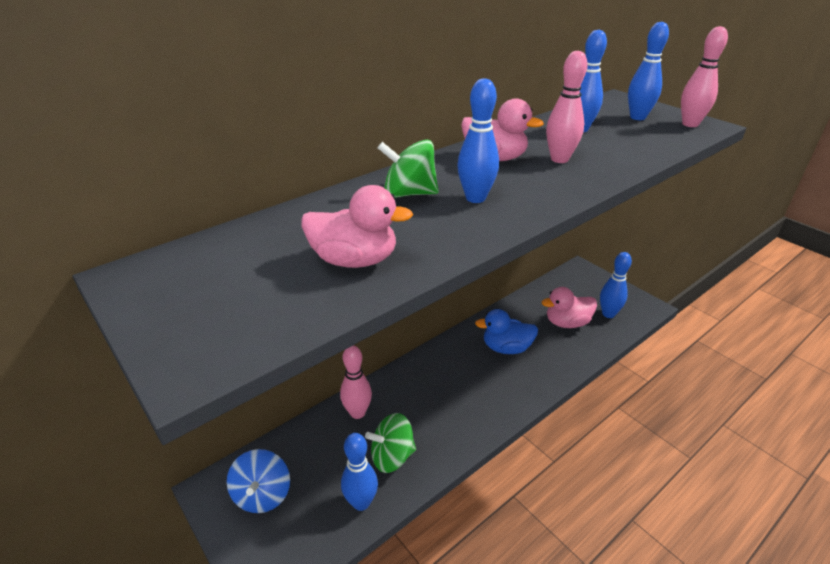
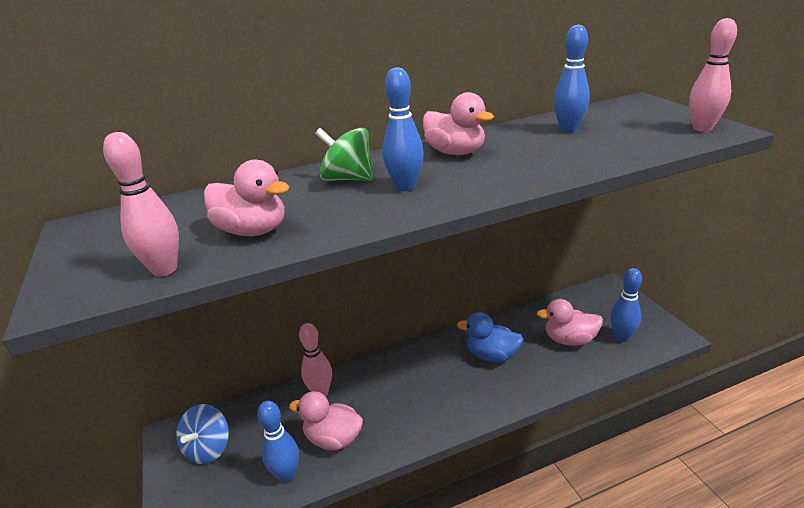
camera: 20 degrees right, 5 degrees down
(392, 456) = (333, 439): green spinning top -> pink duck
(559, 159) = (521, 156): pink bowling pin -> pink bowling pin (164, 269)
(637, 117) = (644, 120): blue bowling pin -> none

